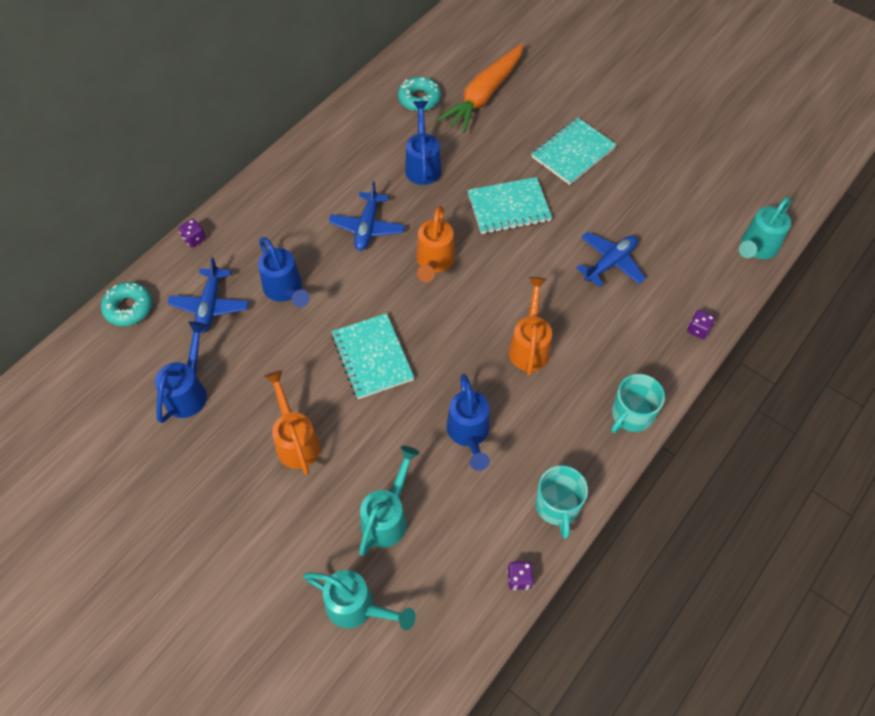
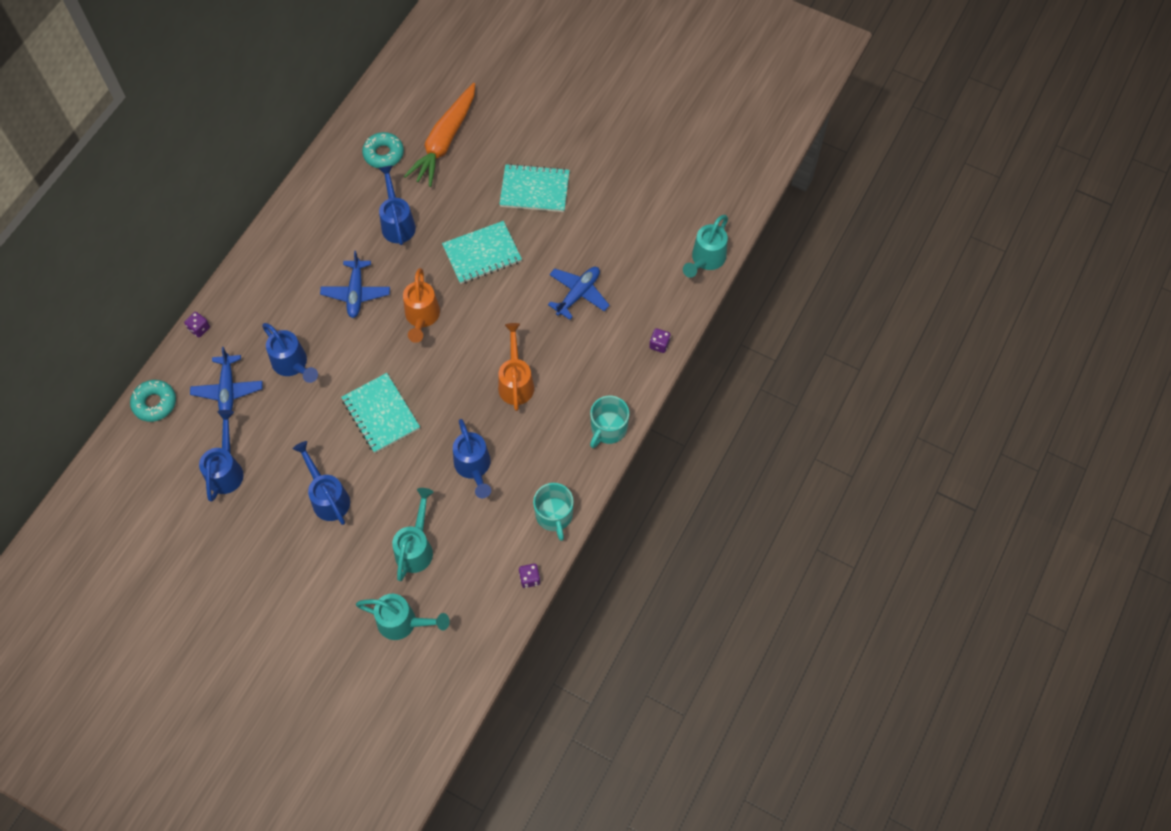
camera: 10 degrees left, 5 degrees up
(296, 440) = (328, 497): orange watering can -> blue watering can
(573, 153) = (534, 190): turquoise notebook -> turquoise notebook turned 60 degrees clockwise

